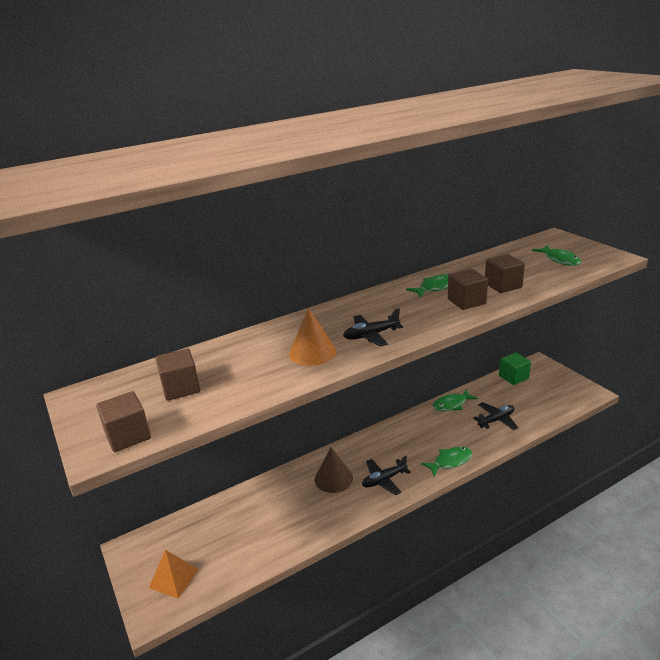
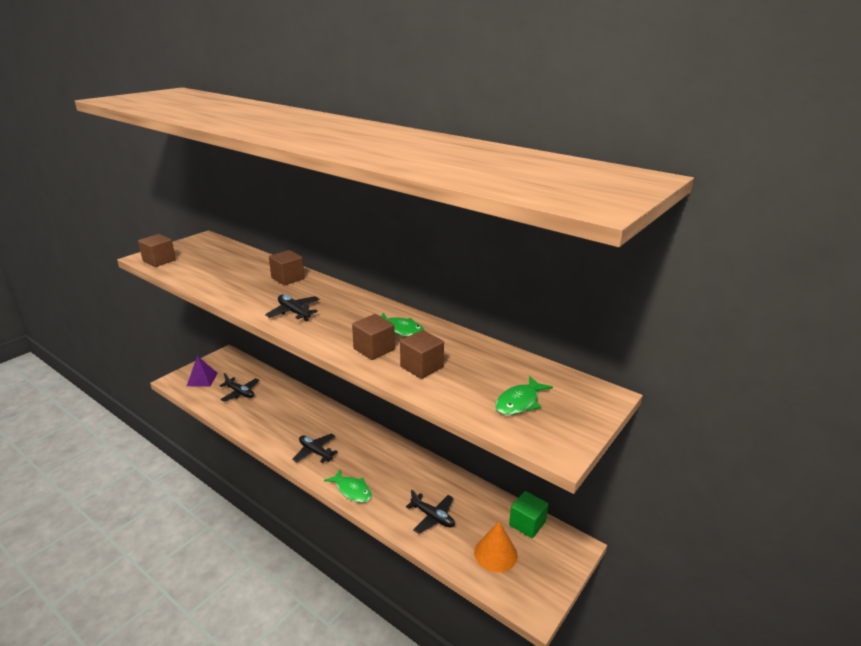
camera: 65 degrees right, 0 degrees up
(174, 578) = (202, 379): orange pyramid -> purple pyramid
(181, 388) = (212, 262): brown cube -> brown cube (288, 278)
(236, 537) = (240, 393): none -> black plane
(312, 352) = (262, 294): orange cone -> orange cone (495, 553)
(333, 478) = (310, 423): brown cone -> none
(451, 404) = (445, 478): green fish -> none

